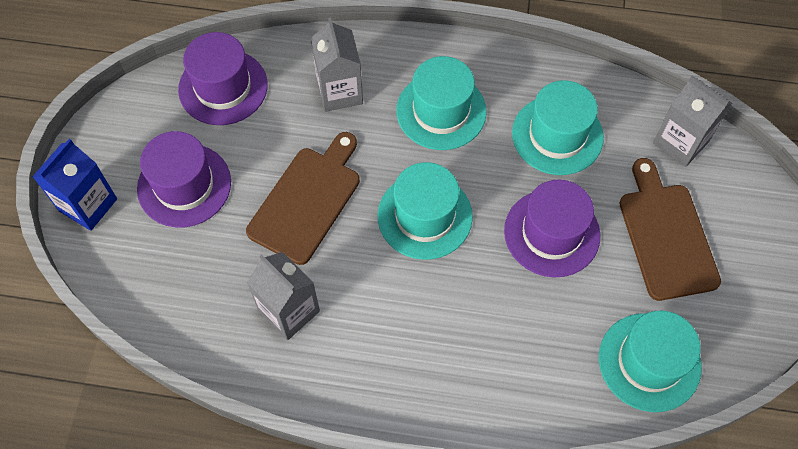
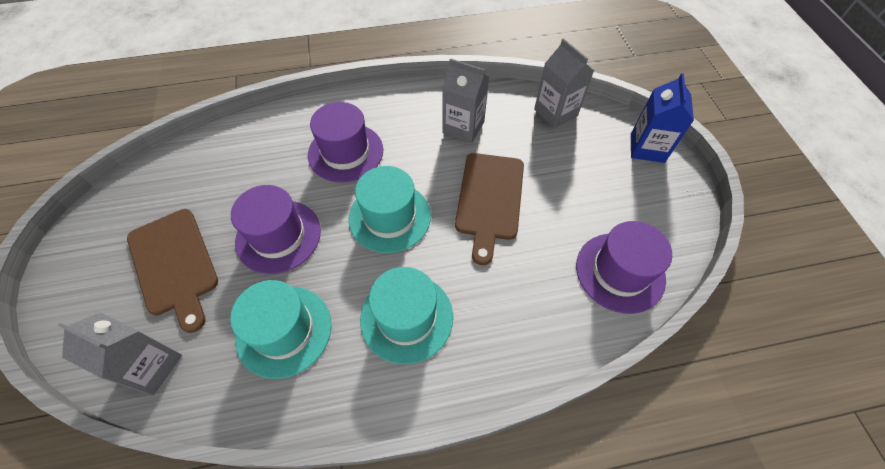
camera: 160 degrees right, 5 degrees down
(184, 185) = (590, 181): purple hat -> purple hat (345, 152)
(339, 92) = (512, 304): grey carton -> grey carton (555, 112)
(649, 362) = (194, 169): turquoise hat -> none

